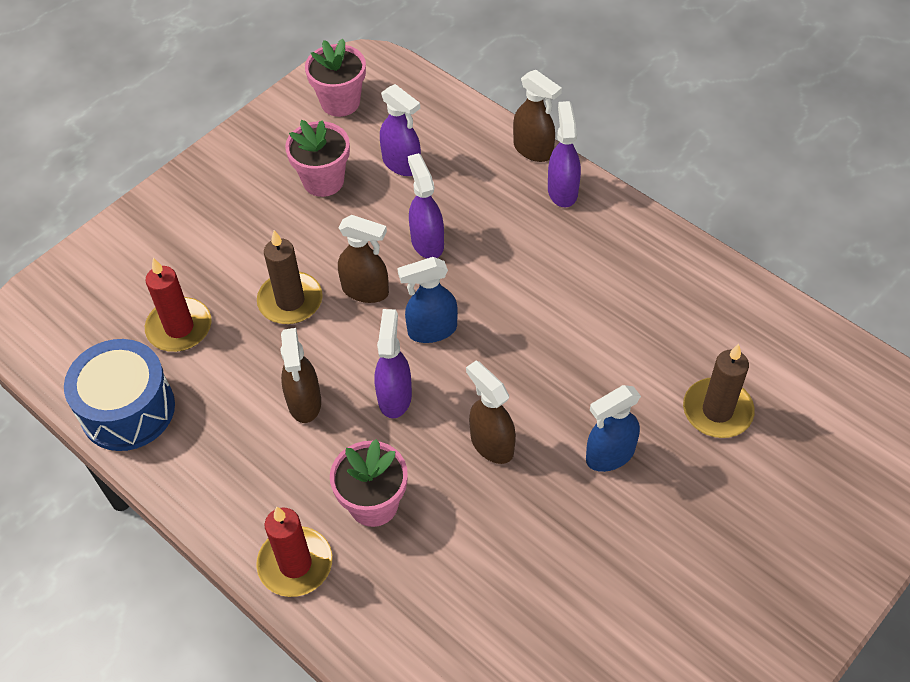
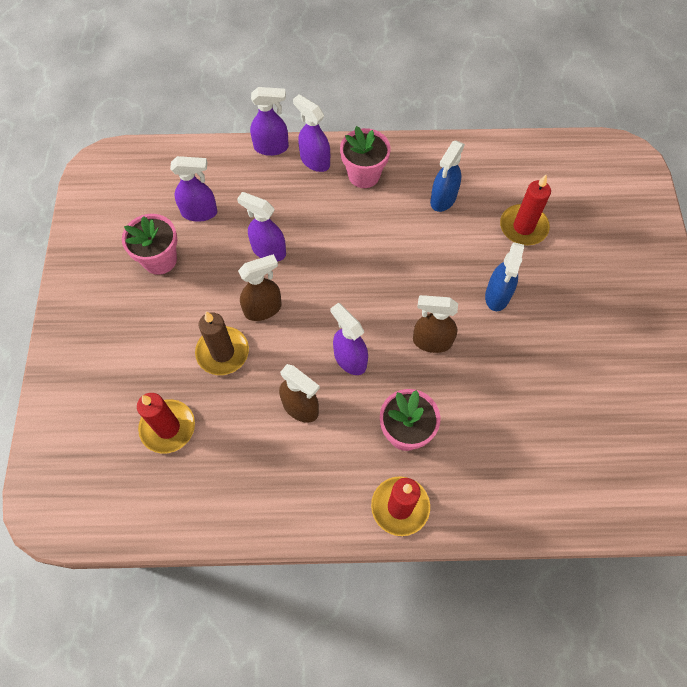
camera: 45 degrees left, 10 degrees up
(127, 409) = (192, 508): blue drum -> none
(340, 102) = (115, 200): pink flower pot -> pink flower pot (364, 175)
(431, 330) = (328, 302): blue spray bottle -> blue spray bottle (443, 199)
(533, 150) = (271, 147): brown spray bottle -> purple spray bottle
(717, 411) = (523, 227): brown candle -> red candle

